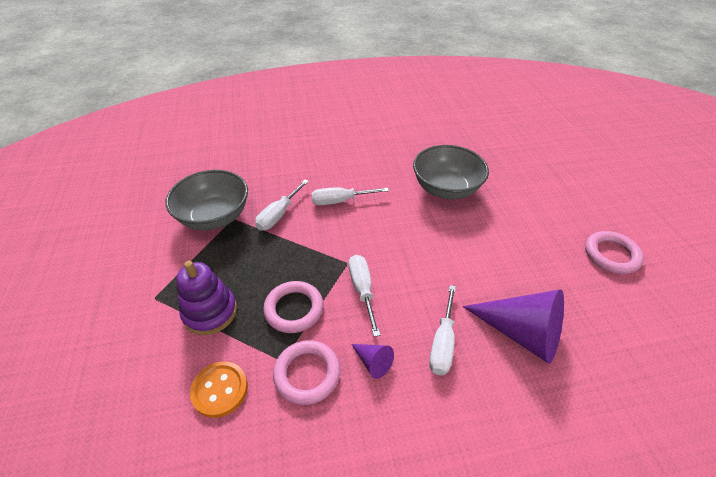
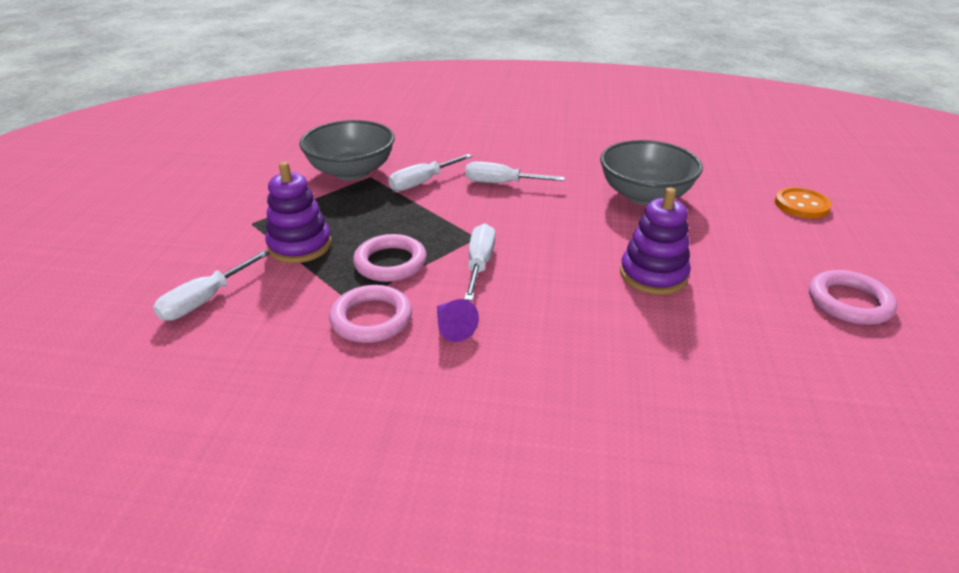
camera: 20 degrees right, 10 degrees down
(220, 390) = (272, 308): orange button -> orange button (801, 205)
(442, 342) = (550, 331): white screwdriver -> white screwdriver (206, 300)
(486, 265) = (653, 275): none -> purple stacking toy
(521, 333) = (662, 347): purple cone -> none

